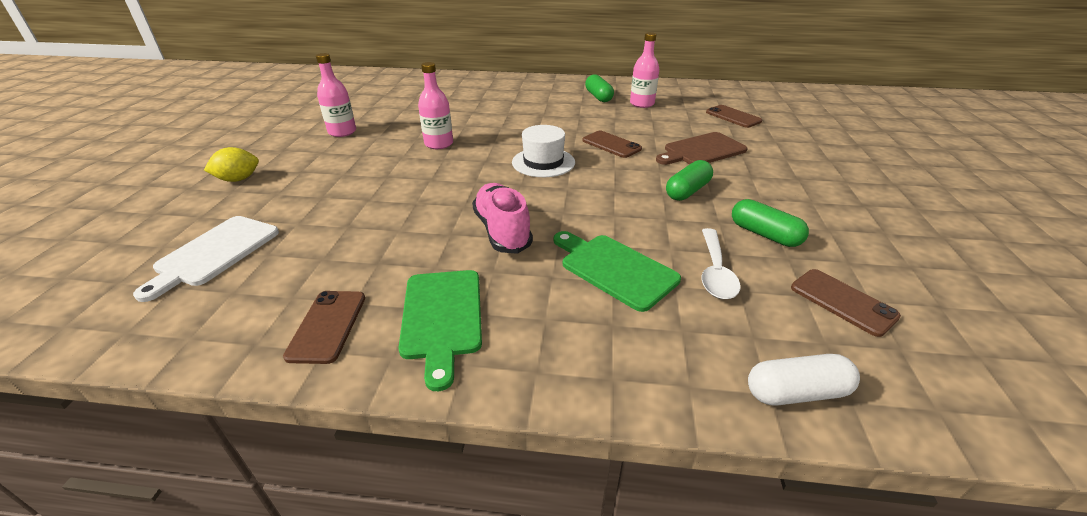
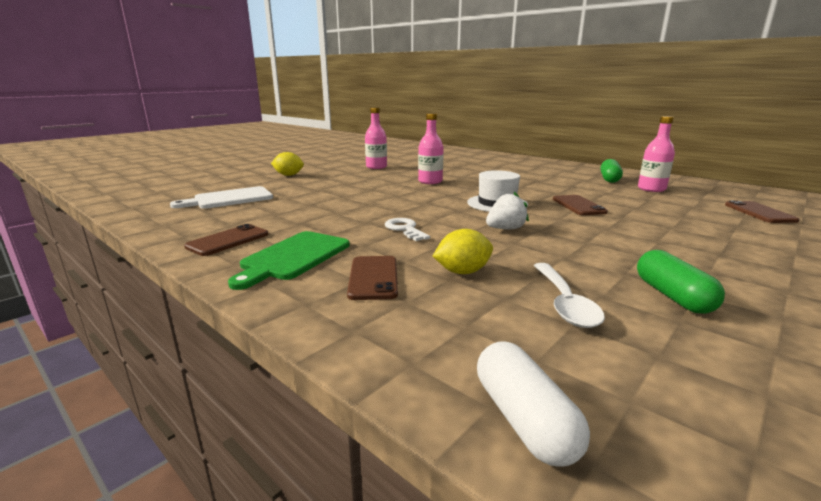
camera: 35 degrees right, 15 degrees down
(502, 231) = (405, 229): pink shoe -> white key
(588, 198) = (505, 229): none -> white strawberry
(614, 269) = (462, 272): green cutting board -> yellow lemon
(687, 191) = (618, 246): green capsule -> none
(702, 150) = (679, 226): brown cutting board -> none
(715, 272) = (565, 303): white spoon -> white spoon turned 45 degrees counterclockwise
(796, 392) = (524, 419): white capsule -> white capsule turned 45 degrees clockwise
(843, 302) = (713, 378): brown phone -> brown phone (373, 278)

